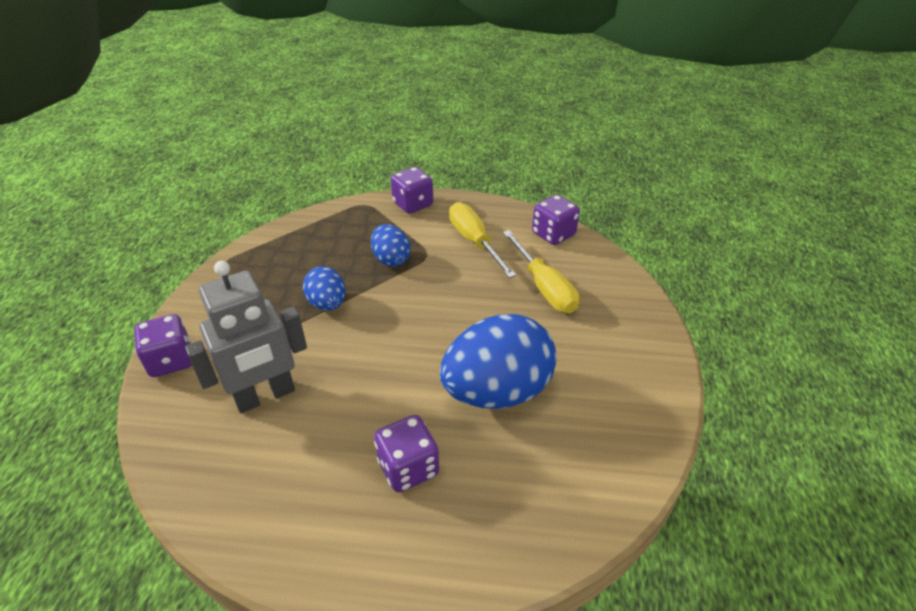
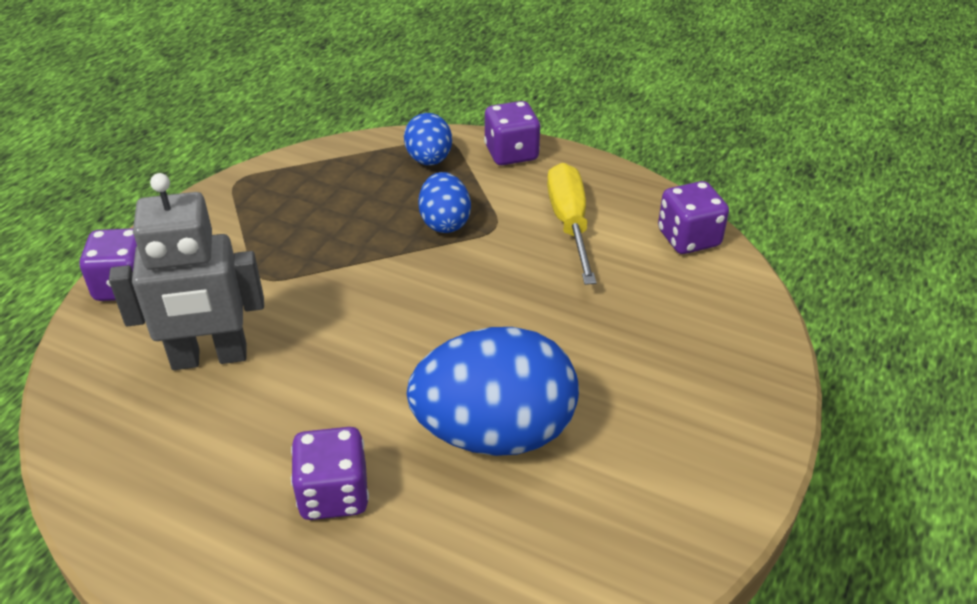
camera: 20 degrees right, 0 degrees up
(327, 304) = (336, 262): blue egg -> blue egg (429, 160)
(544, 287) = (635, 310): yellow screwdriver -> none

